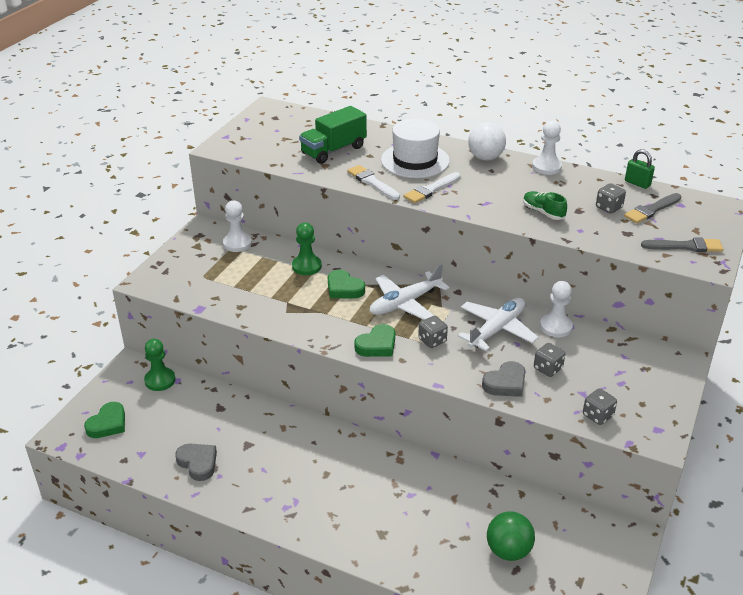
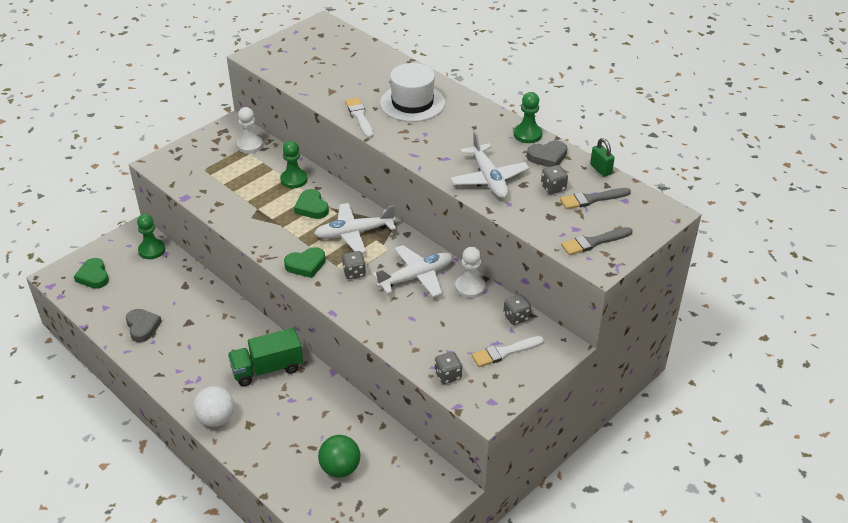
camera: 20 degrees right, 5 degrees up
(108, 424) = (93, 276): green heart -> green heart turned 105 degrees clockwise
(333, 150) = (348, 78): green truck -> green truck (267, 369)
(431, 189) = (405, 135): white brush -> white brush (505, 352)
(485, 158) = (478, 113): white ball -> white ball (216, 419)
(505, 383) = (389, 326): grey heart -> grey heart (547, 157)
(543, 212) = (489, 179): green shoe -> white plane
(546, 167) = (527, 134): white pawn -> green pawn
(548, 368) = (435, 323): grey dice -> grey dice (516, 317)
(685, 246) = (594, 242): grey brush -> grey brush turned 135 degrees clockwise

